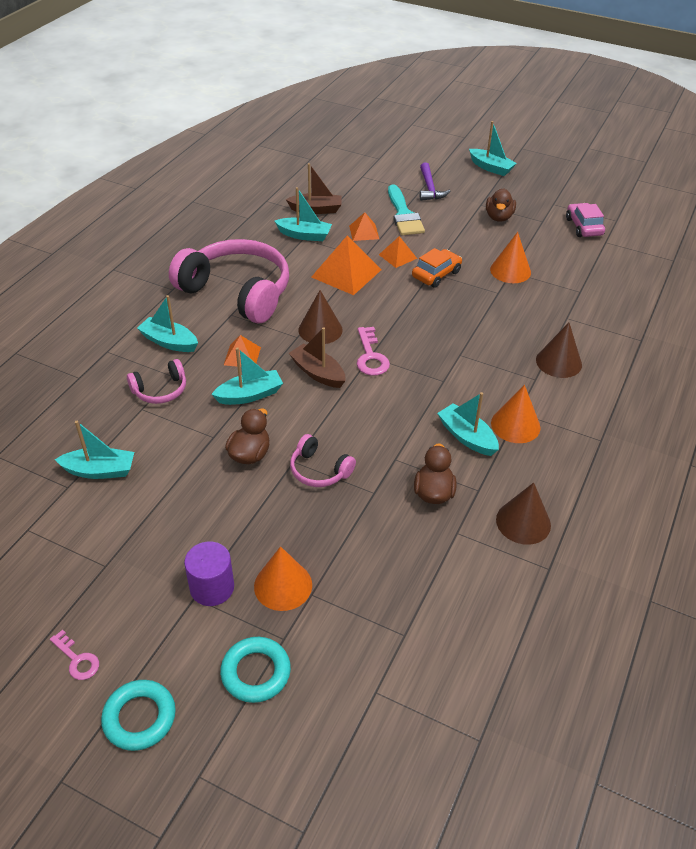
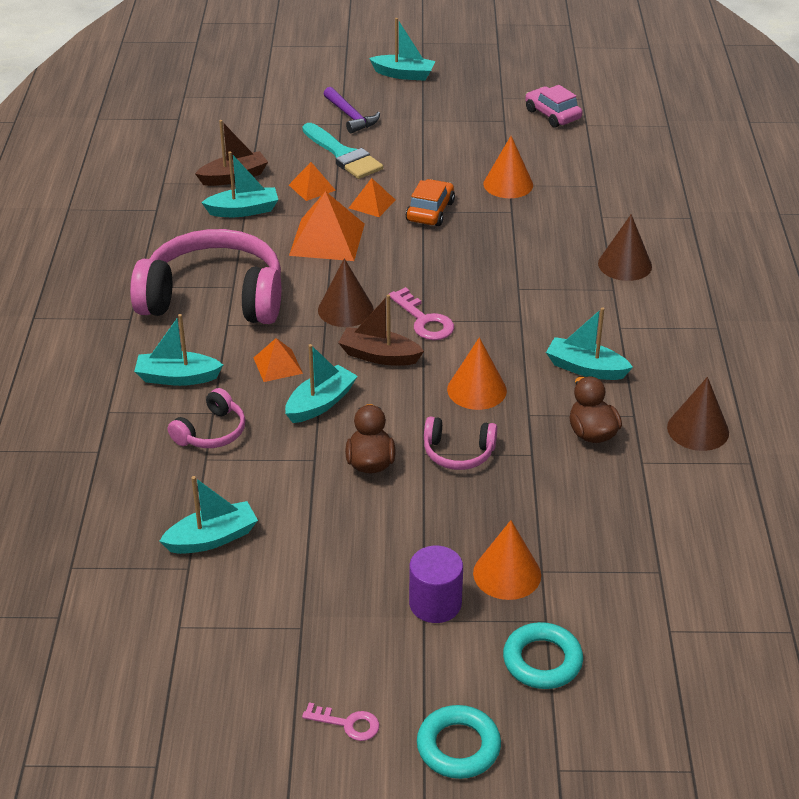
camera: 25 degrees left, 5 degrees down
(499, 217) = (453, 129): brown duck -> none
(515, 425) = (625, 341): orange cone -> orange cone (476, 390)

